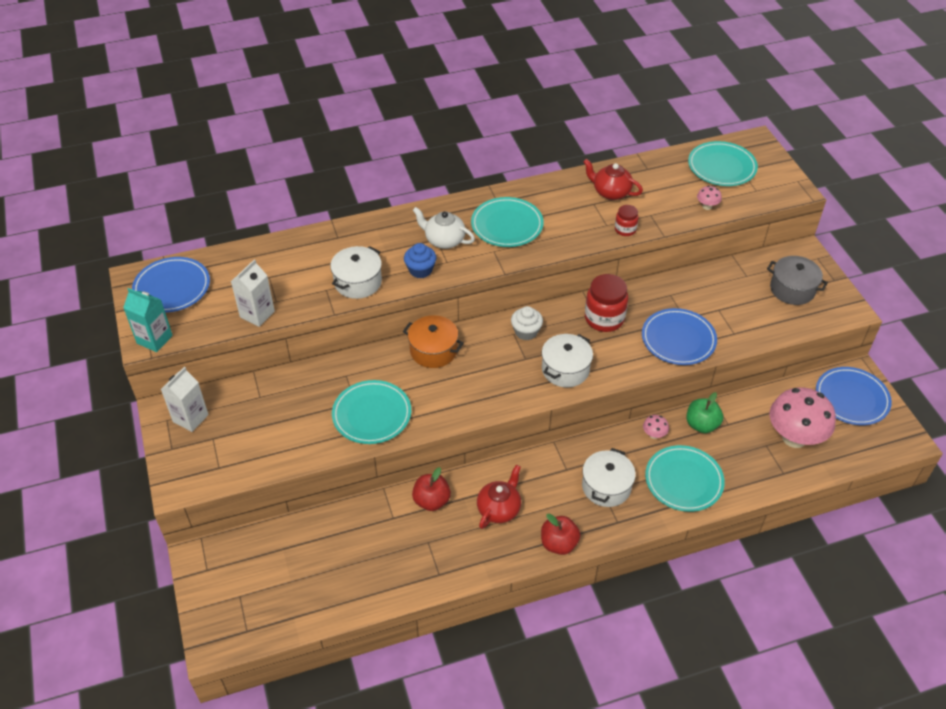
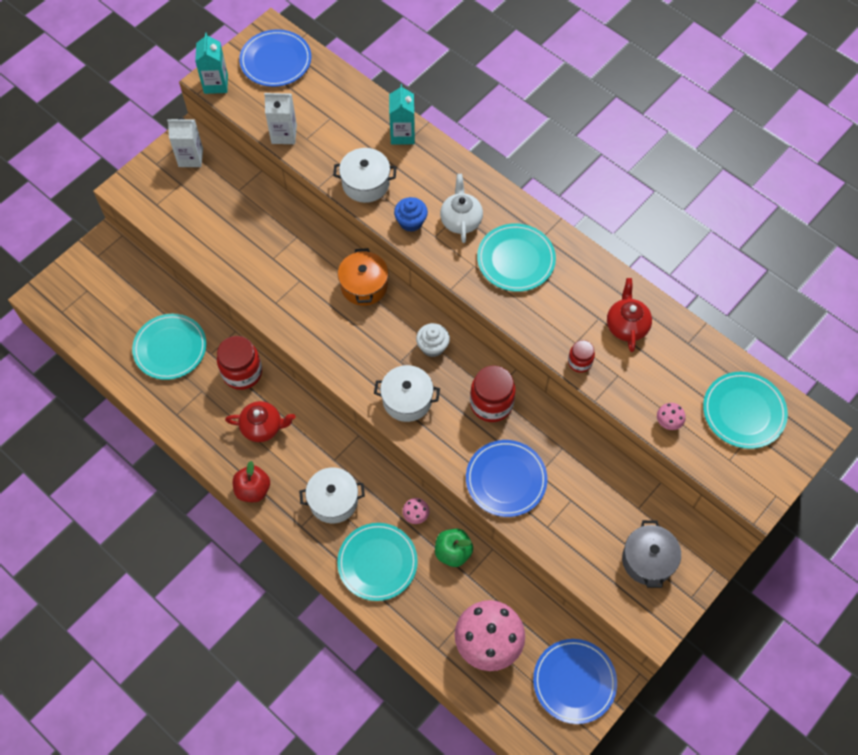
camera: 60 degrees right, 15 degrees up
(329, 239) = (402, 134): none -> turquoise carton
(372, 414) = (267, 278): turquoise plate -> turquoise plate (170, 348)
(431, 501) = (242, 373): red apple -> red jar

